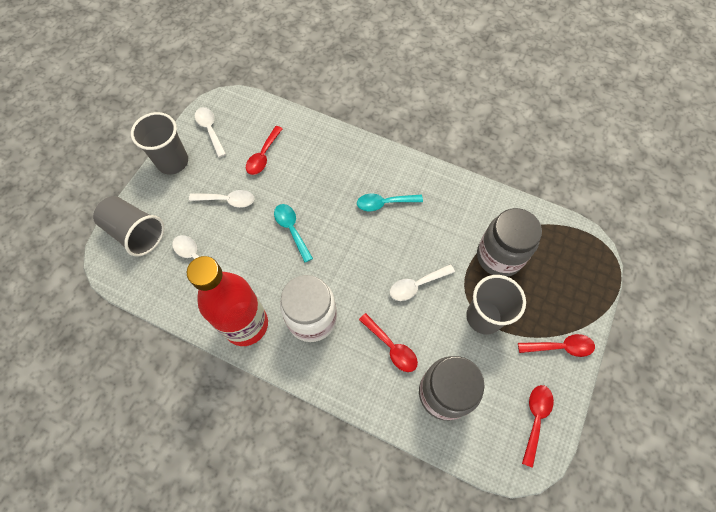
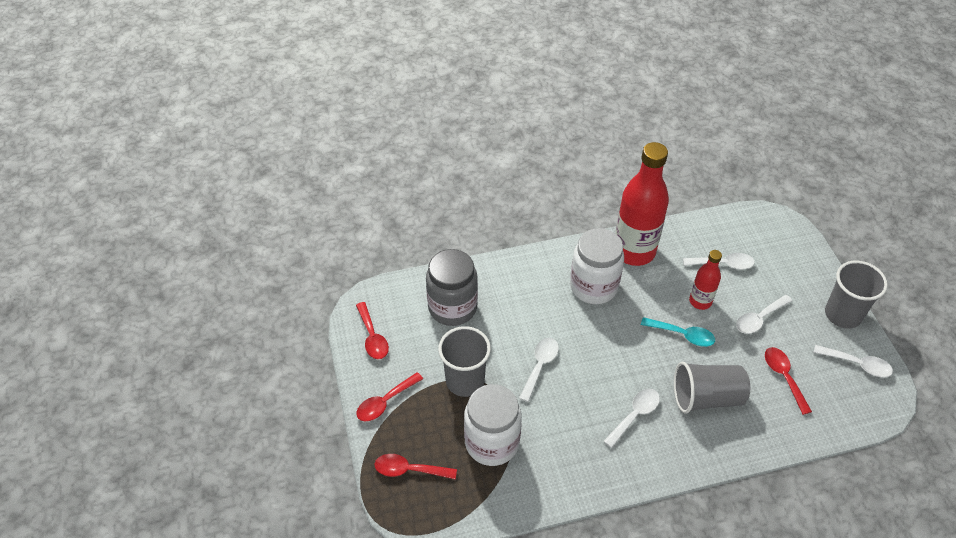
camera: 140 degrees right, 15 degrees down
(136, 233) = (787, 248): grey cup -> grey cup (706, 397)
(249, 243) = (700, 301): none -> red bottle
(384, 203) = (635, 415): turquoise spoon -> white spoon
(391, 347) = (517, 309): red spoon -> red spoon (409, 470)
(499, 256) = (492, 443): grey jar -> white jar

